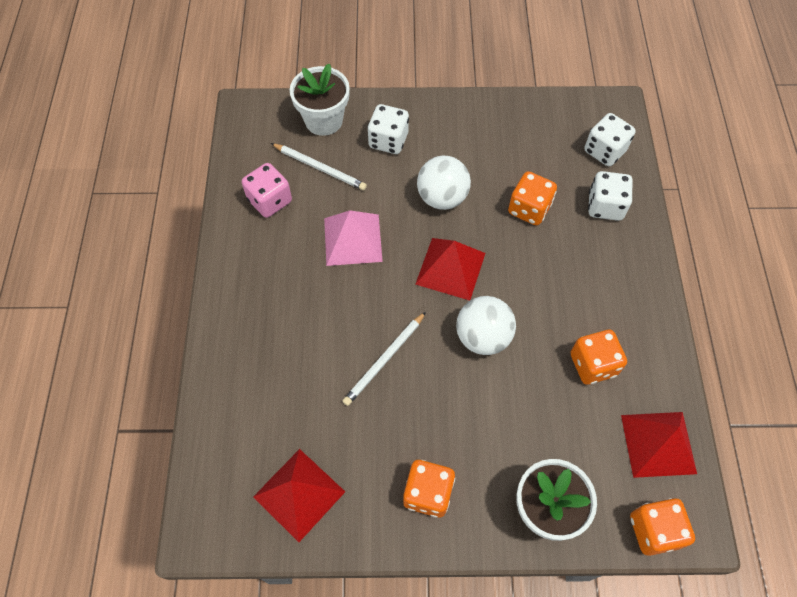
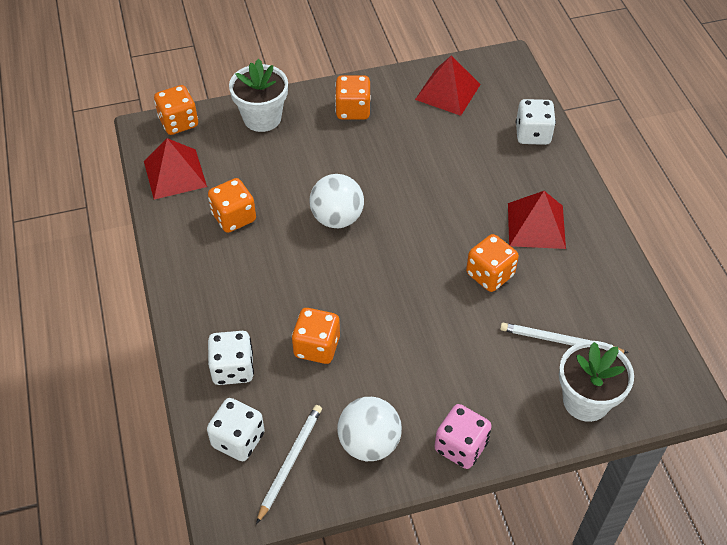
camera: 165 degrees right, 10 degrees down
(270, 201) = (592, 294): pink dice -> pink dice (460, 446)
(353, 239) = (490, 275): pink pyramid -> orange dice
(384, 360) = (418, 183): white pencil -> white pencil (290, 462)
(388, 141) = (499, 392): white dice -> white dice (533, 134)
(442, 198) = (414, 338): white ball -> white ball (369, 443)
(450, 268) = (383, 269): red pyramid -> red pyramid (536, 225)

